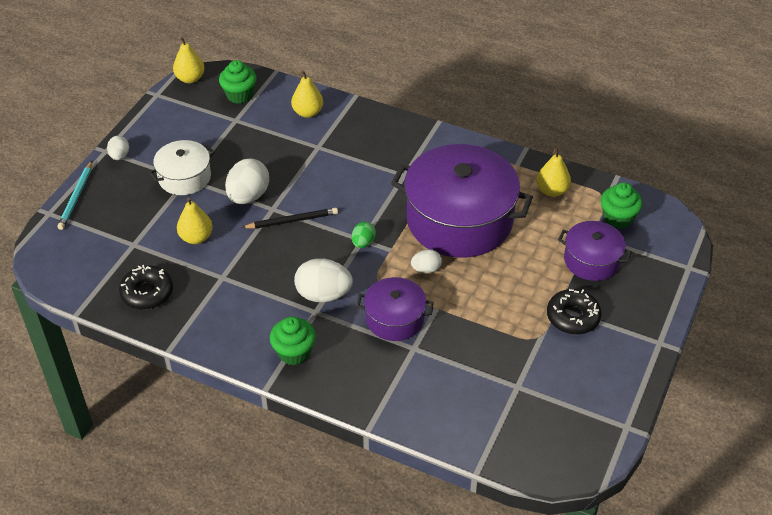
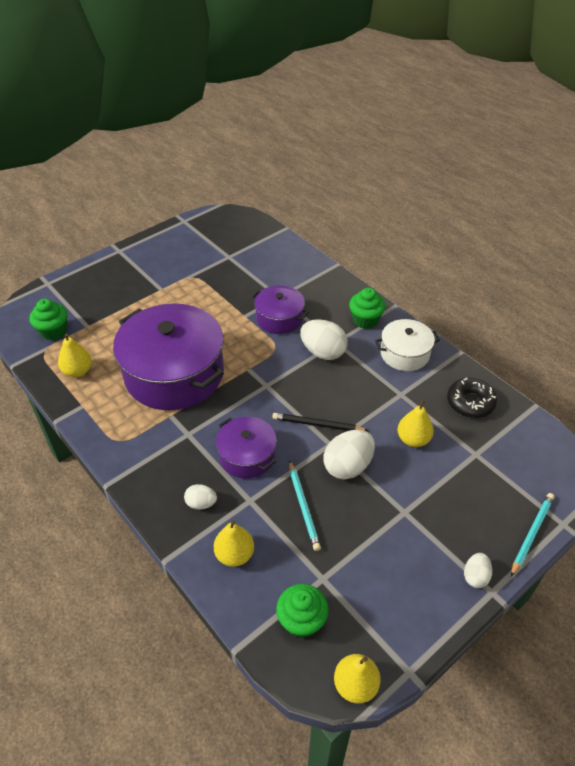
camera: 155 degrees left, 0 degrees up
(184, 177) = (406, 515): white pot -> white pot (404, 354)
(272, 156) = (303, 506): none -> turquoise pencil
(363, 243) = (267, 382): green egg -> none
(426, 269) = (231, 344): white egg -> white egg (201, 503)
(573, 317) = (157, 280): black donut -> none
(591, 260) = (106, 309): purple pot -> purple pot (247, 456)

